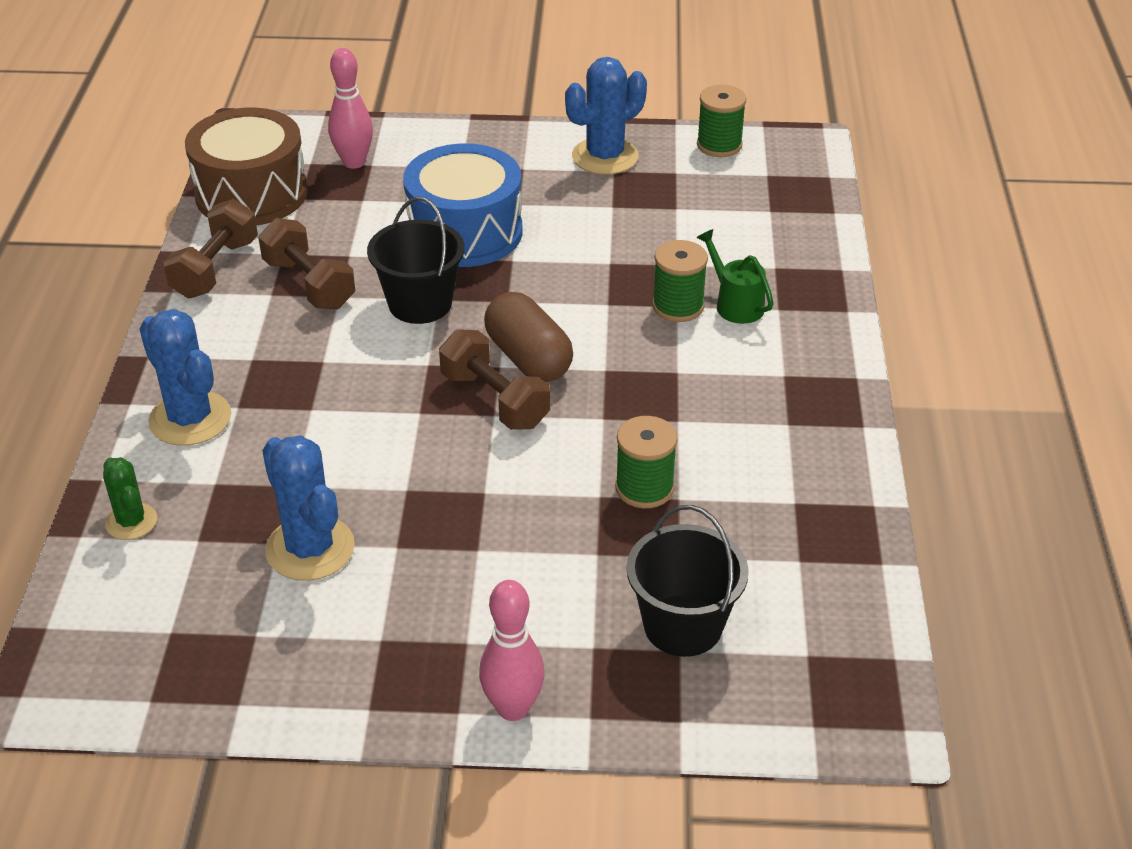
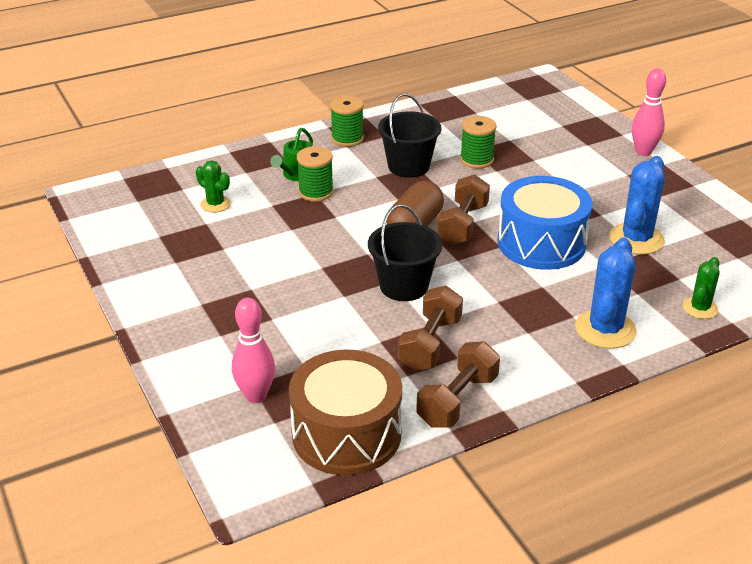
camera: 120 degrees left, 5 degrees down
(215, 269) = (457, 400): brown dumbbell -> brown dumbbell turned 45 degrees counterclockwise
(465, 232) = (307, 299): blue drum -> blue drum (541, 243)
(605, 157) = (158, 271): blue cactus -> none
(683, 626) = (548, 128): black bucket -> black bucket (408, 166)
(713, 224) = (215, 204): none -> green cactus
(719, 145) = (109, 228): green spool -> green spool (347, 139)

